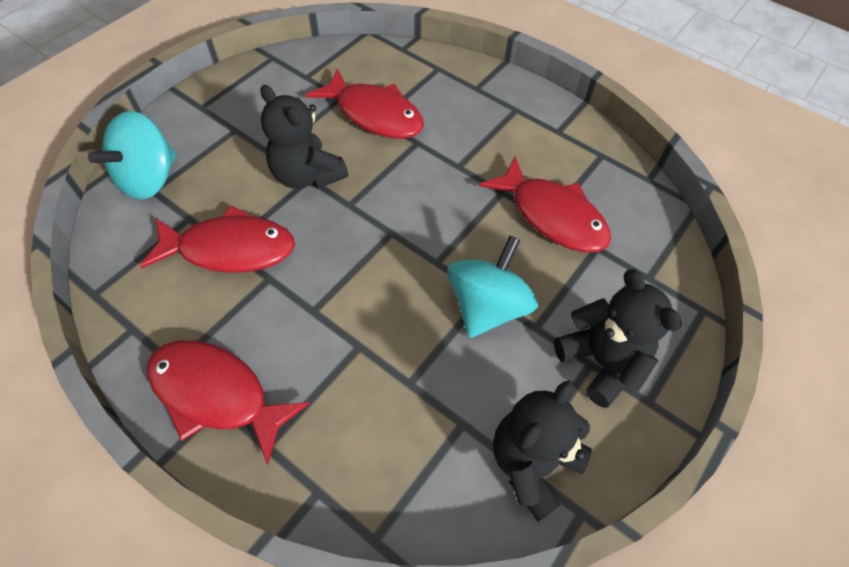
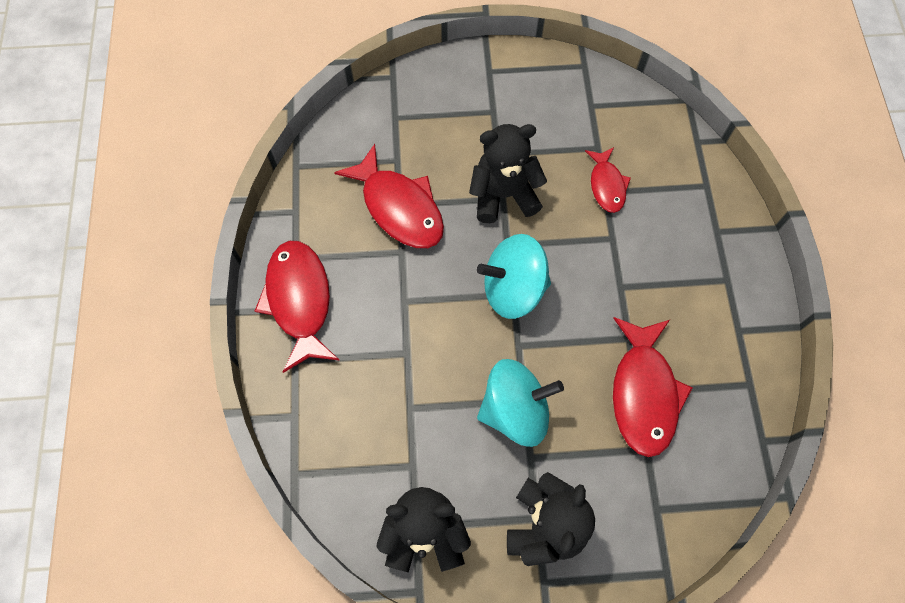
camera: 50 degrees right, 10 degrees up
(149, 179) = (401, 105): turquoise spinning top -> turquoise spinning top (513, 289)
(307, 175) = (503, 195): black teddy bear -> black teddy bear turned 75 degrees clockwise
(375, 114) = (607, 185): red fish -> red fish, size x0.58

